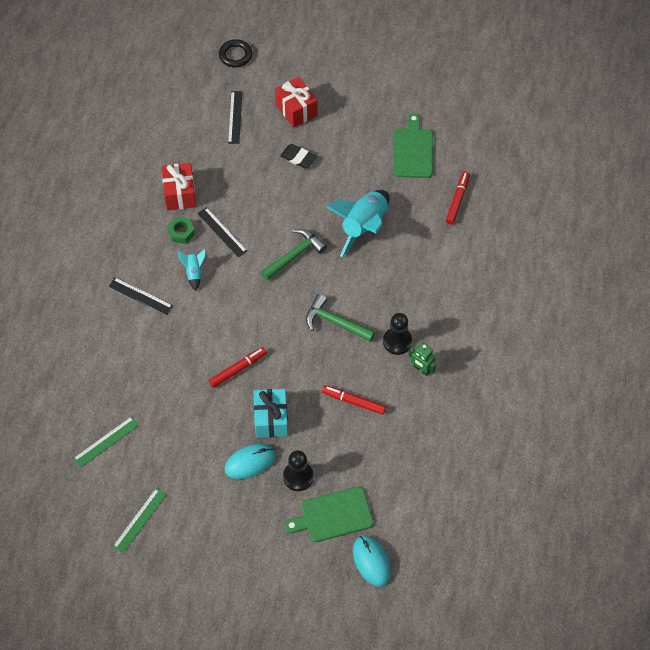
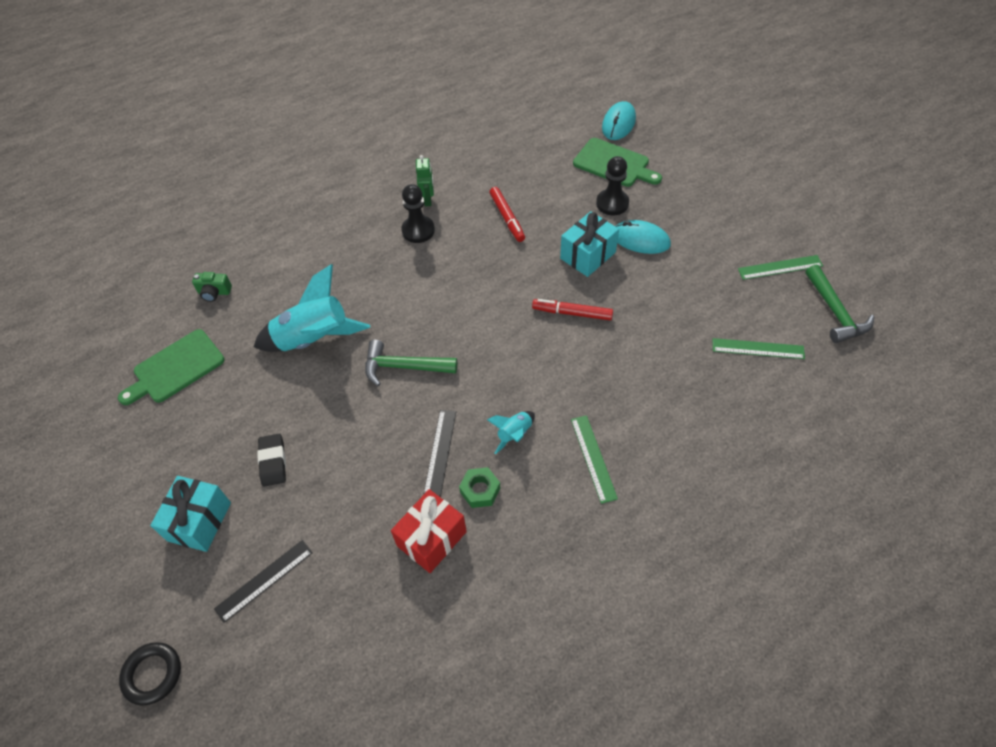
camera: 130 degrees left, 5 degrees down
(140, 296) = (593, 458): black ruler -> green ruler
(296, 110) = (199, 521): red gift -> turquoise gift
(335, 322) = (445, 283): green hammer -> green hammer (835, 312)
(457, 200) = (214, 292): red marker -> green camera

